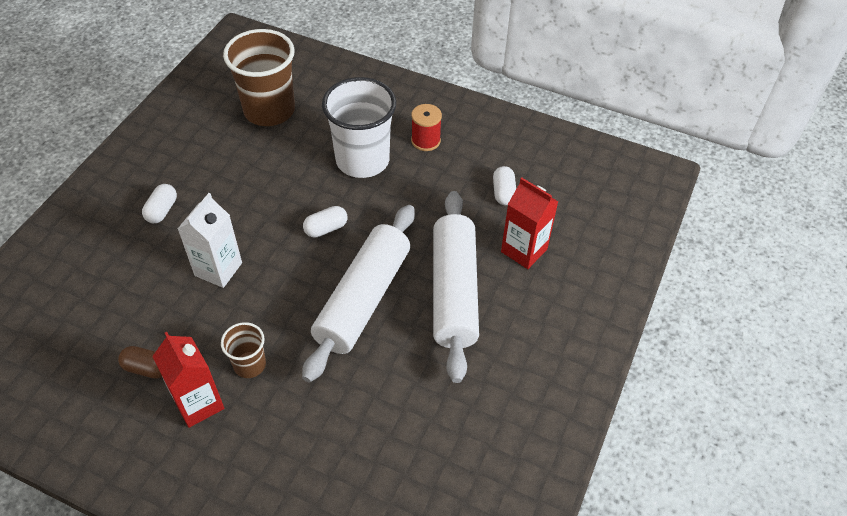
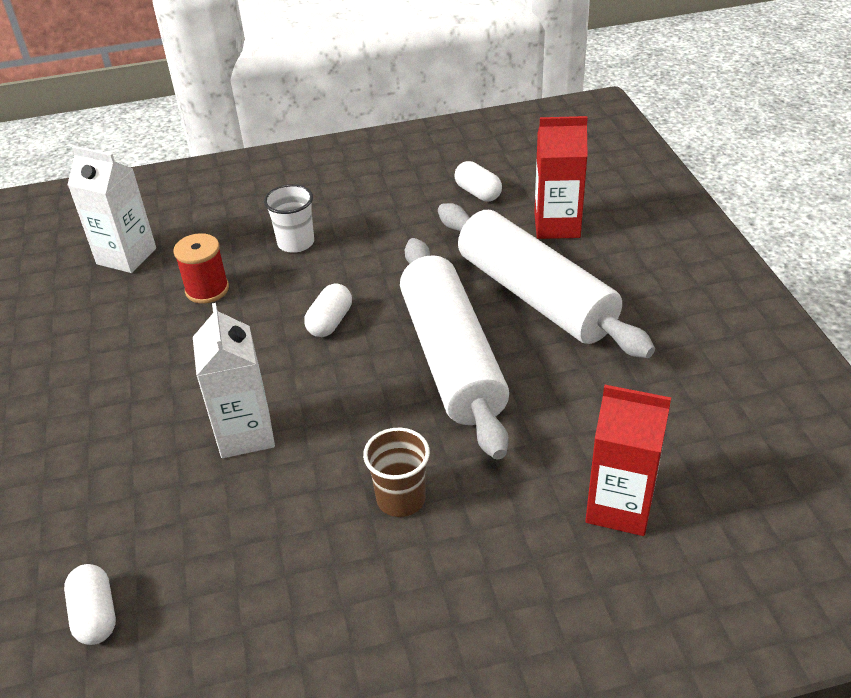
camera: 35 degrees left, 10 degrees down
(147, 368) = (274, 591): brown capsule -> none
(162, 210) = (96, 421): white capsule -> white capsule (95, 615)
(198, 403) = (387, 579): red carton -> red carton (619, 507)
(269, 110) = (126, 256): brown cup -> white carton
(362, 160) = (296, 243): white cup -> white cup, size x0.50
(425, 141) = (345, 193): red spool -> red spool (207, 289)

